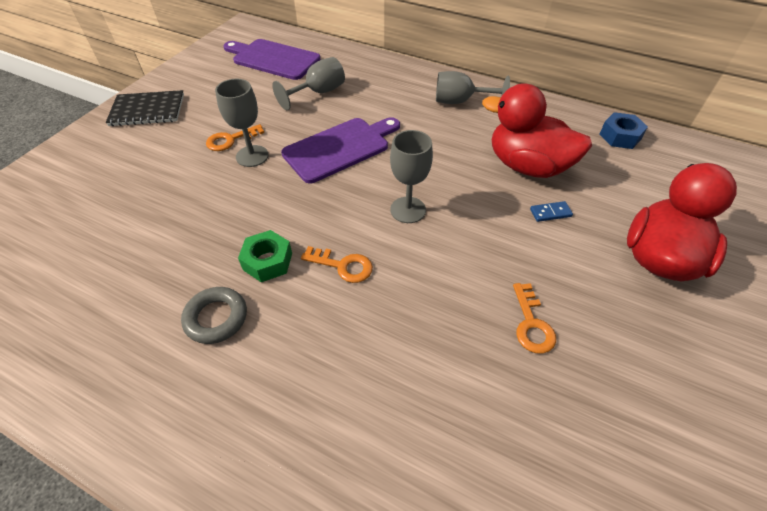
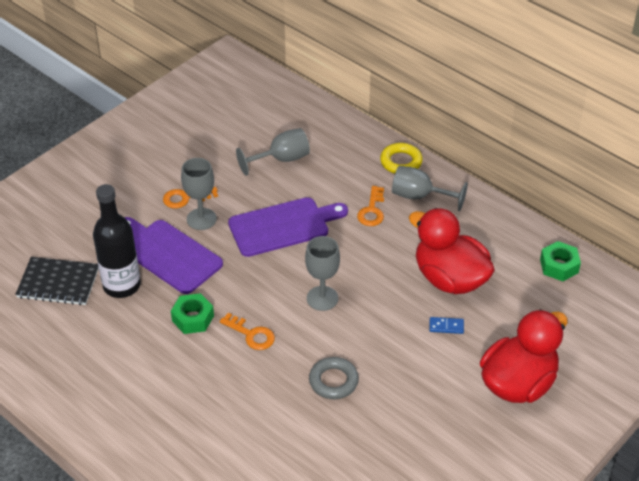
camera: 15 degrees right, 5 degrees down
(147, 110) = (115, 150): black notebook -> black notebook (58, 282)
(173, 240) = (122, 285): none -> black bottle
(216, 318) = (145, 353): grey ring -> grey ring (333, 381)
(273, 59) = (247, 108): purple cutting board -> purple cutting board (169, 255)
(430, 78) = (401, 162): none -> yellow ring
(531, 324) = (381, 409): orange key -> orange key (372, 210)
(620, 136) = (559, 266): blue nut -> green nut

